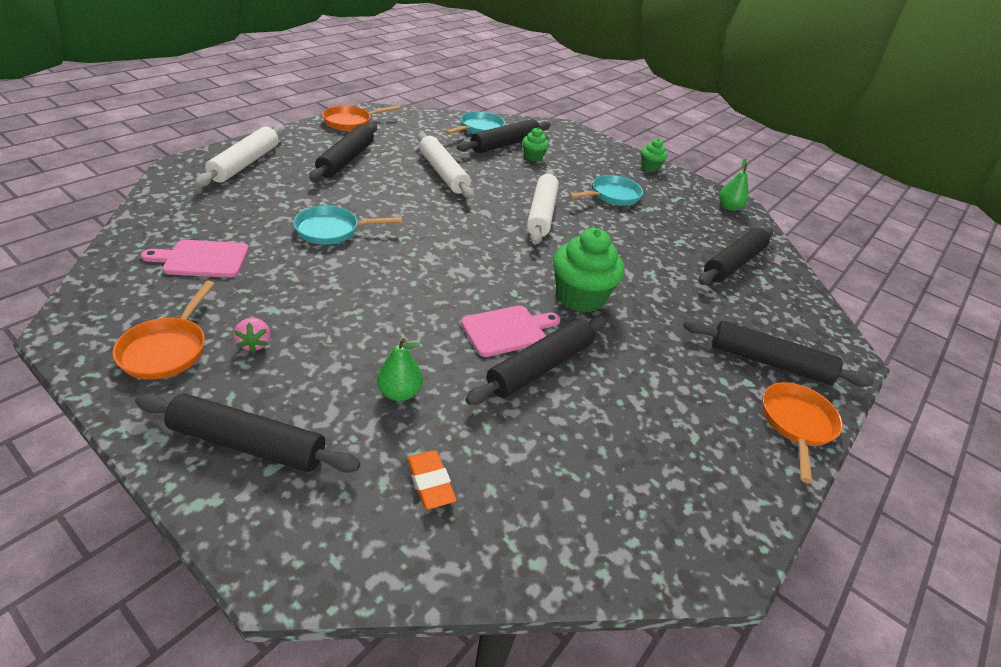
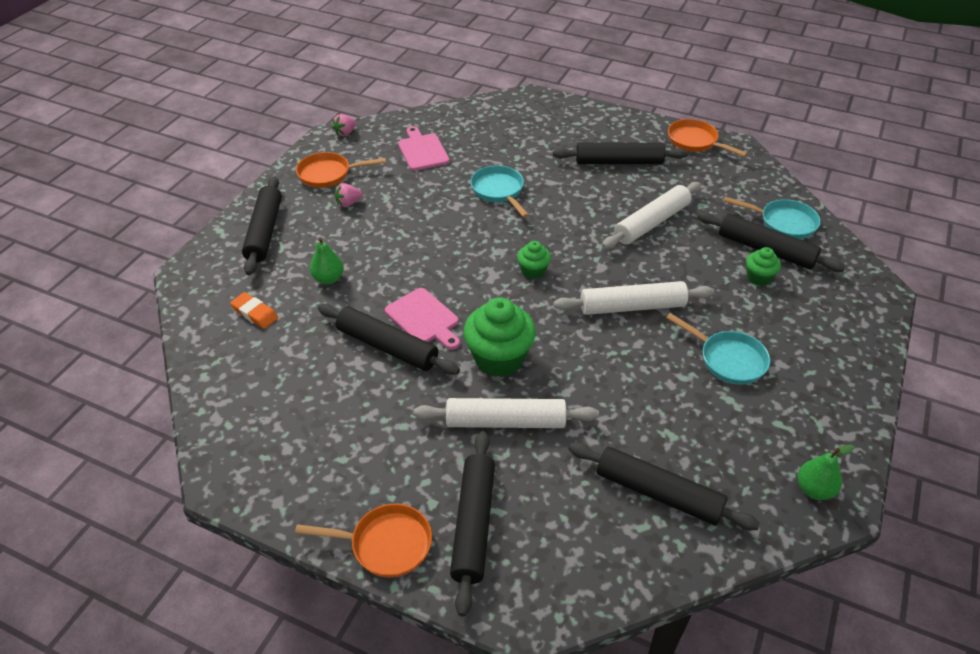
camera: 80 degrees right, 5 degrees up
(79, 312) = (345, 133): none -> pink strawberry
(245, 163) = (562, 119): white rolling pin -> white rolling pin (505, 421)
(430, 482) = (255, 313): orange eraser -> orange eraser turned 75 degrees clockwise
(650, 167) = (851, 390): green cupcake -> green cupcake (533, 271)

